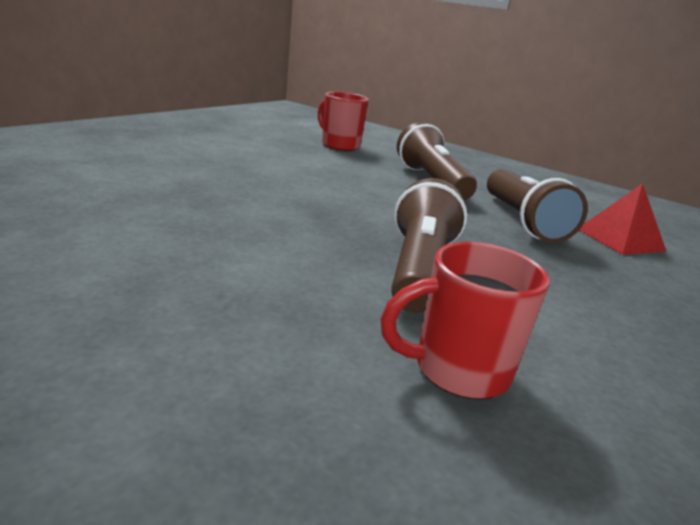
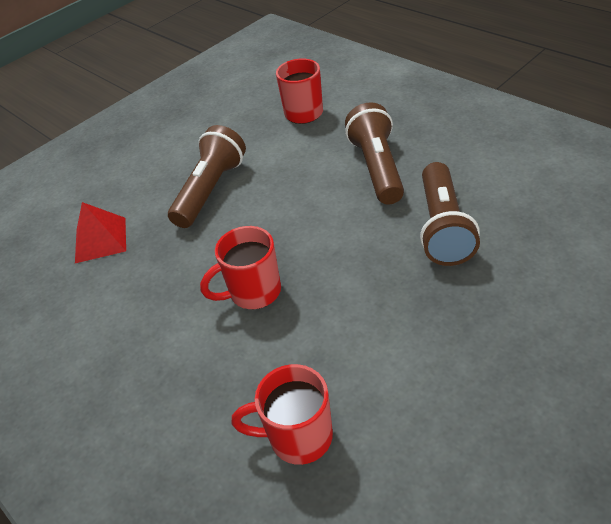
camera: 20 degrees right, 20 degrees up
(334, 241) = (253, 292): none -> red mug
(419, 270) = (311, 322): brown flashlight -> brown flashlight (210, 190)
(620, 240) = (536, 243): red pyramid -> red pyramid (100, 240)

